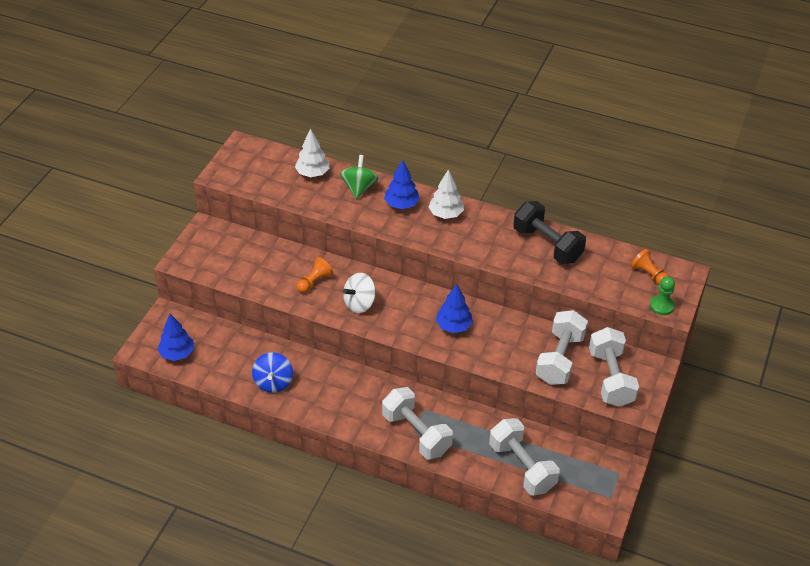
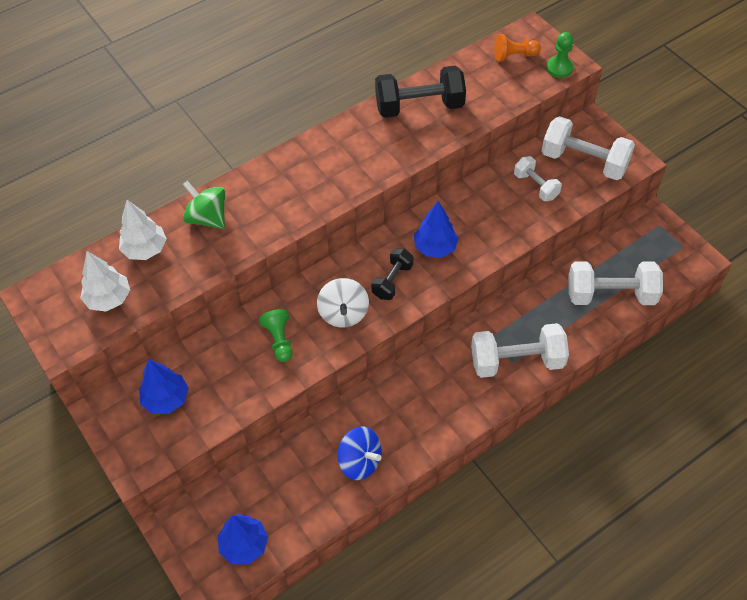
camera: 55 degrees left, 10 degrees up
(314, 282) = (279, 340): orange pawn -> green pawn
(401, 204) = (265, 193): blue tree -> blue tree (166, 399)
(406, 316) = (392, 281): none -> black dumbbell
(446, 214) = (311, 163): white tree -> white tree (109, 299)
(559, 359) = (535, 186): white dumbbell -> white dumbbell, size x0.58

